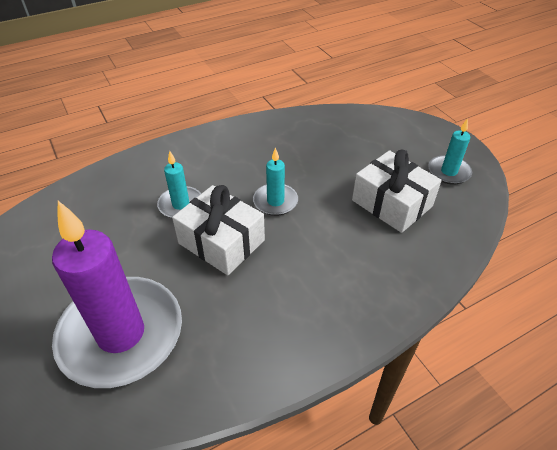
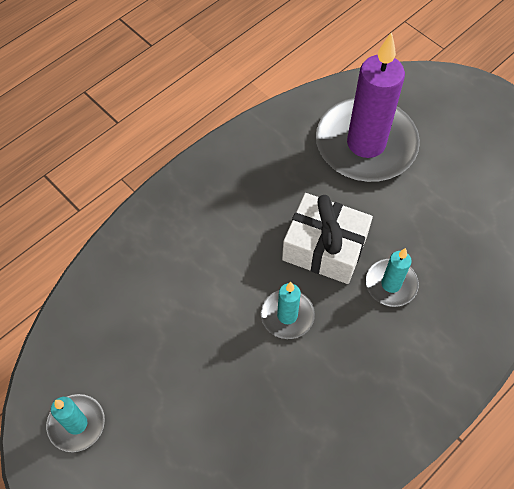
camera: 165 degrees right, 15 degrees up
(392, 203) = (151, 346): white gift -> none

